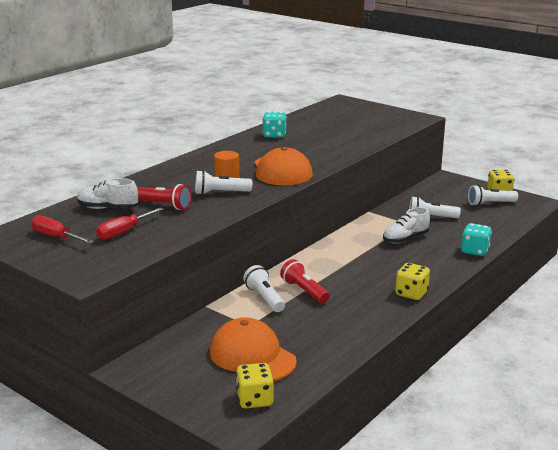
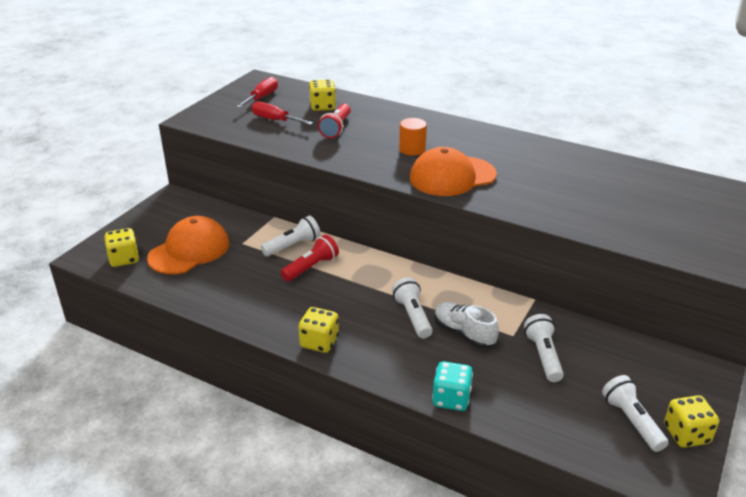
camera: 80 degrees right, 10 degrees up
(108, 208) = (322, 107): white shoe -> yellow dice
(220, 193) = (375, 150): white flashlight -> white flashlight (412, 316)
(274, 135) = (568, 161): turquoise dice -> none

